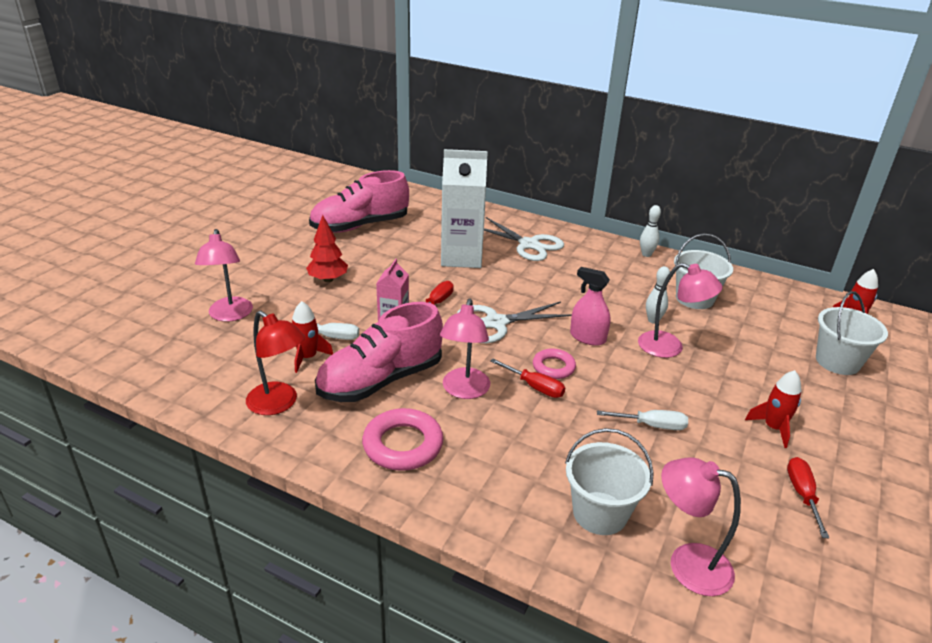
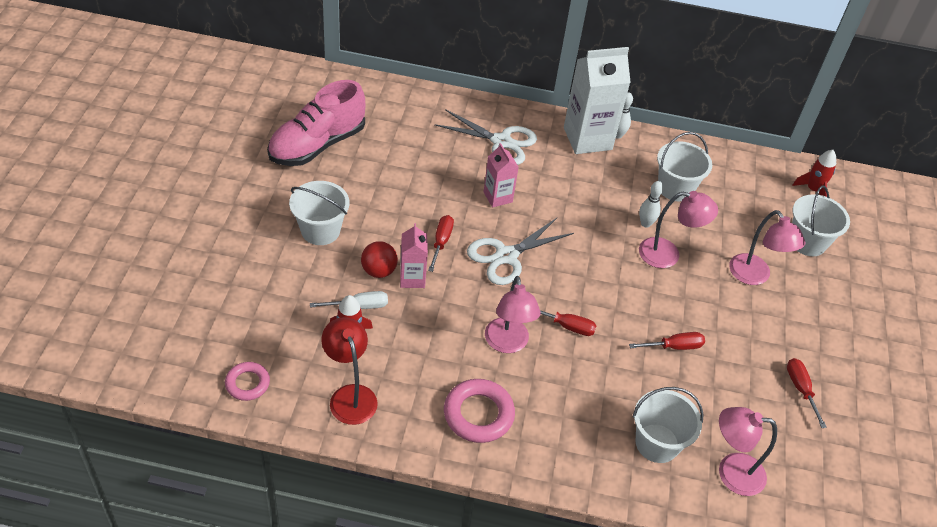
camera: 20 degrees left, 15 degrees up
(230, 315) = (246, 299): pink lamp -> pink lamp (754, 276)
(279, 404) = (350, 395): red lamp -> red lamp turned 135 degrees counterclockwise
(328, 279) = (320, 230): red tree -> white bucket
(364, 315) = (379, 271): none -> red ball
(381, 380) = (429, 348): pink shoe -> none
(462, 257) = (441, 173): white carton -> white carton (587, 138)
(507, 280) = (498, 197): none -> pink carton
(553, 367) = (575, 299): pink ring -> pink ring (247, 383)
(587, 337) = (594, 257): pink spray bottle -> none
(651, 425) = (674, 347): white screwdriver -> red screwdriver
(773, 428) = (768, 327): red rocket -> none

